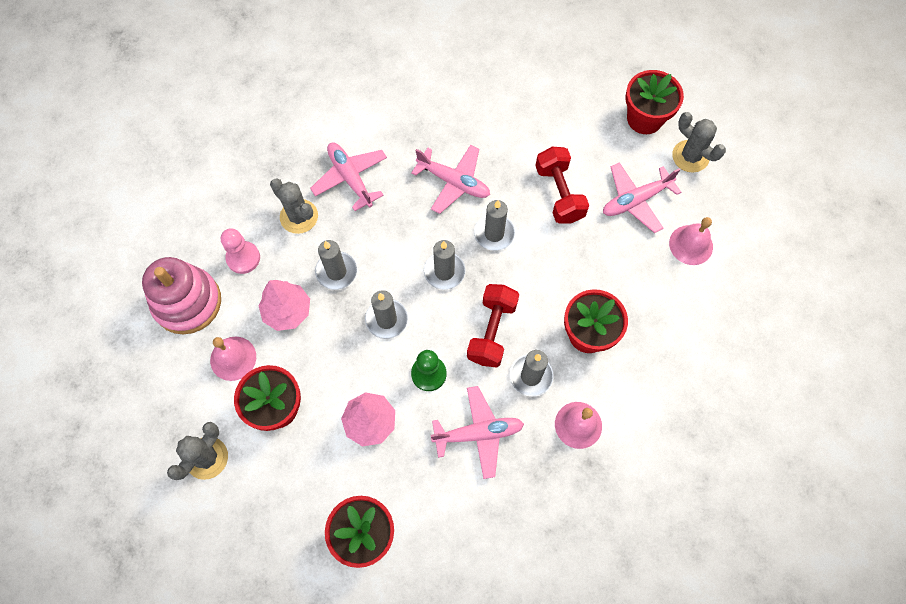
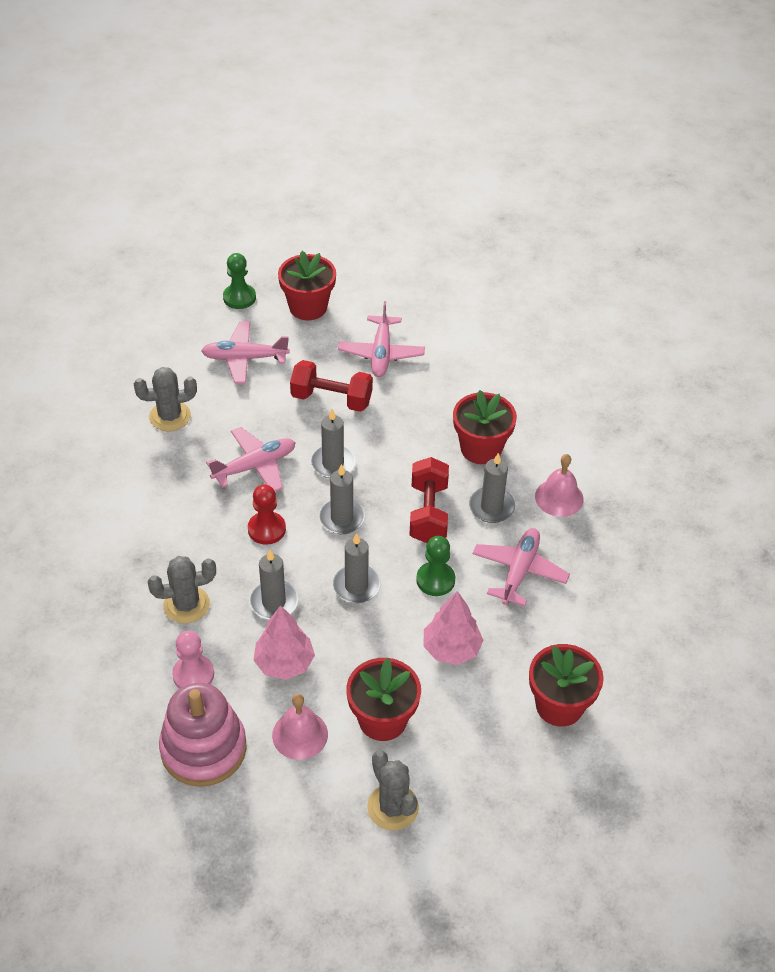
camera: 60 degrees left, 20 degrees down
(350, 178) = (180, 543): pink plane -> pink plane (244, 358)
(399, 226) = (266, 529): none -> red pawn
(492, 331) = (428, 513): red dumbbell -> red dumbbell turned 45 degrees clockwise
(616, 66) = (239, 297): none -> green pawn
(690, 156) = (369, 299): grey cactus -> grey cactus (170, 416)
(691, 245) = (450, 341): pink bell -> none

